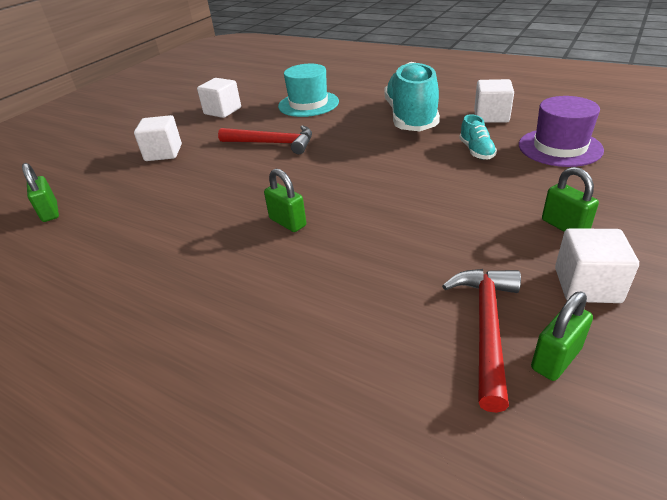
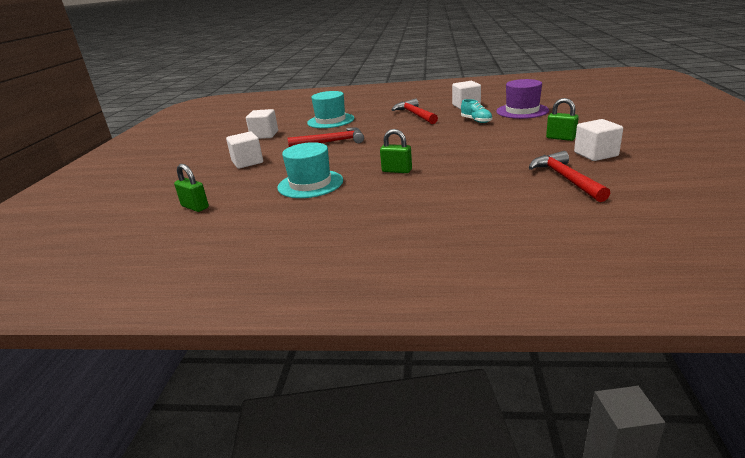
camera: 25 degrees left, 10 degrees down
(180, 213) = (310, 184): none -> turquoise hat
(411, 117) = (415, 114): turquoise shoe -> red hammer
(556, 359) = (610, 179): green padlock -> none

